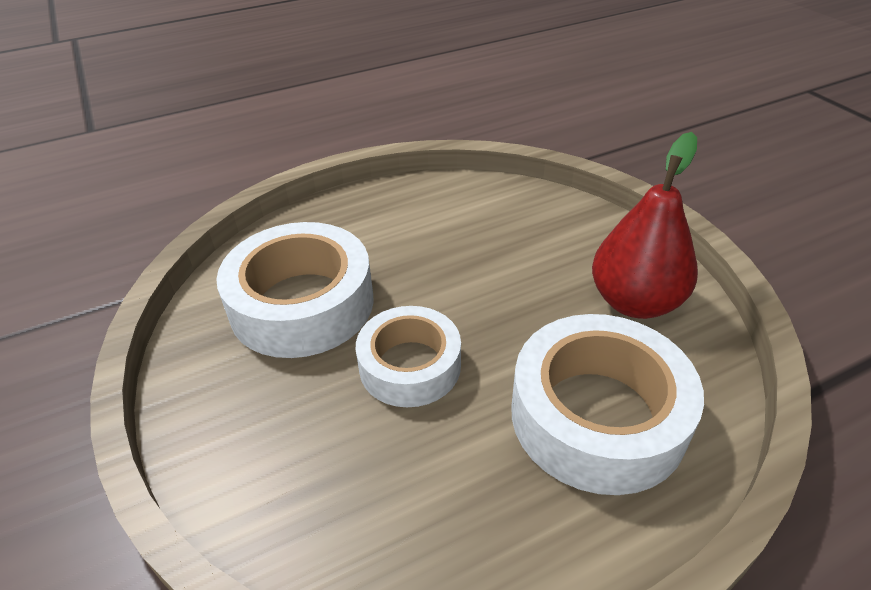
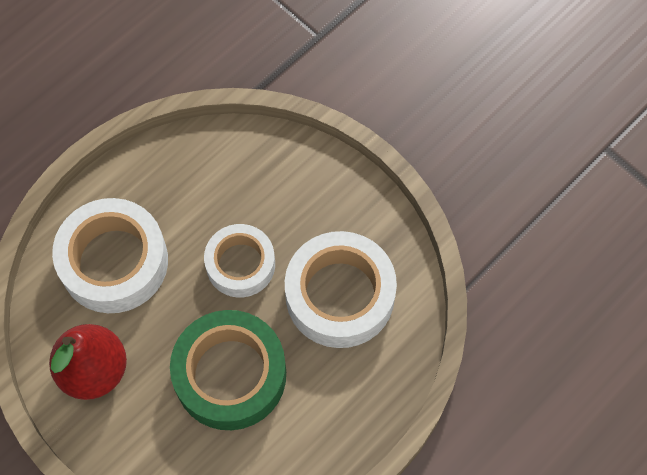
camera: 160 degrees right, 25 degrees up
(467, 264) = (230, 375): none -> green tape

